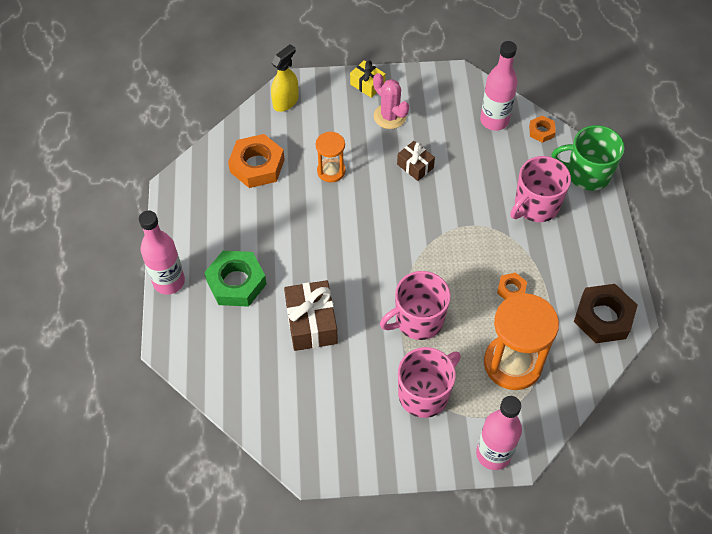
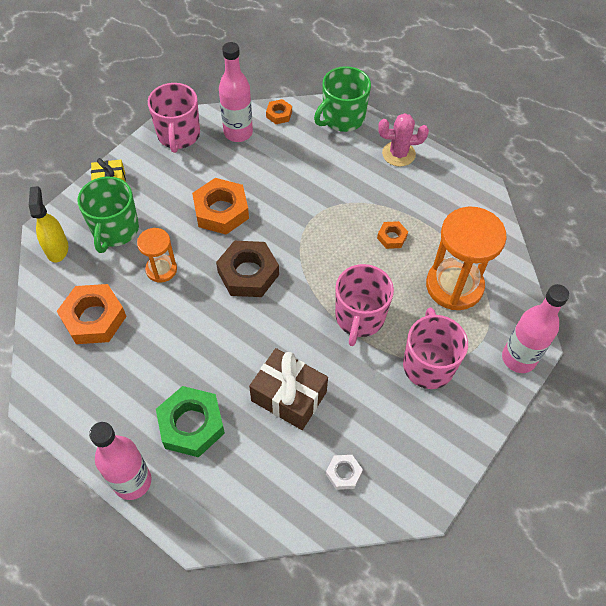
camera: 50 degrees left, 0 degrees up
(286, 401) = (343, 473): none -> white nut
(333, 120) = (115, 230): none -> green mug
(389, 116) = (157, 191): pink cactus -> pink cactus (398, 154)
(415, 166) = (221, 211): brown gift -> orange nut
(535, 205) = (337, 167): pink mug -> pink mug (178, 135)
(603, 317) = (467, 202): brown nut -> brown nut (248, 273)

